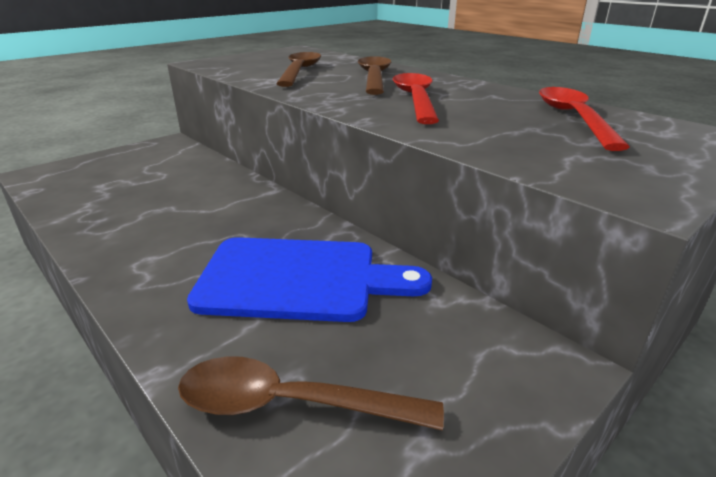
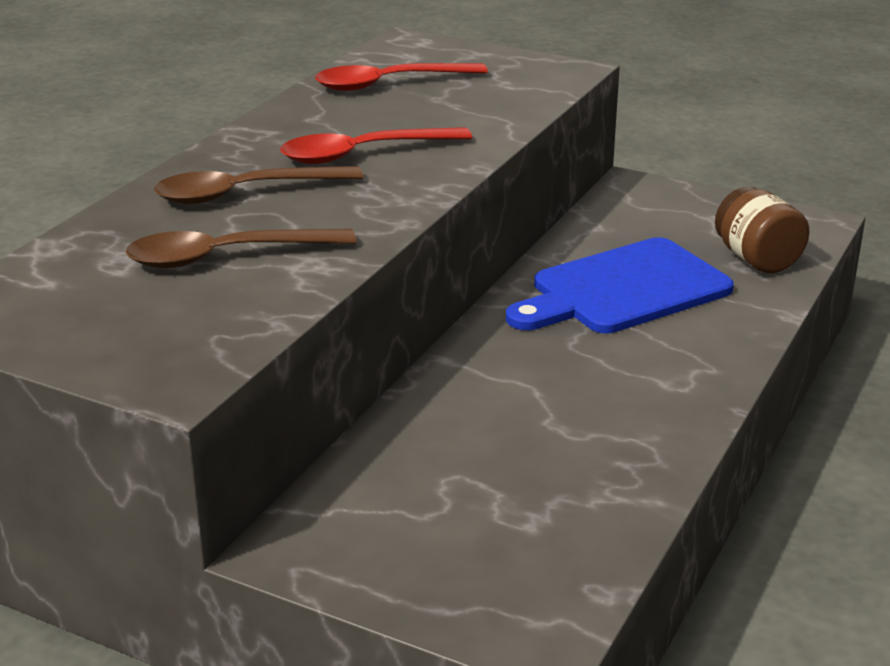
camera: 110 degrees left, 0 degrees up
(291, 404) = (757, 259): brown spoon -> brown jar
(299, 279) = (623, 290): blue cutting board -> blue cutting board turned 105 degrees counterclockwise

